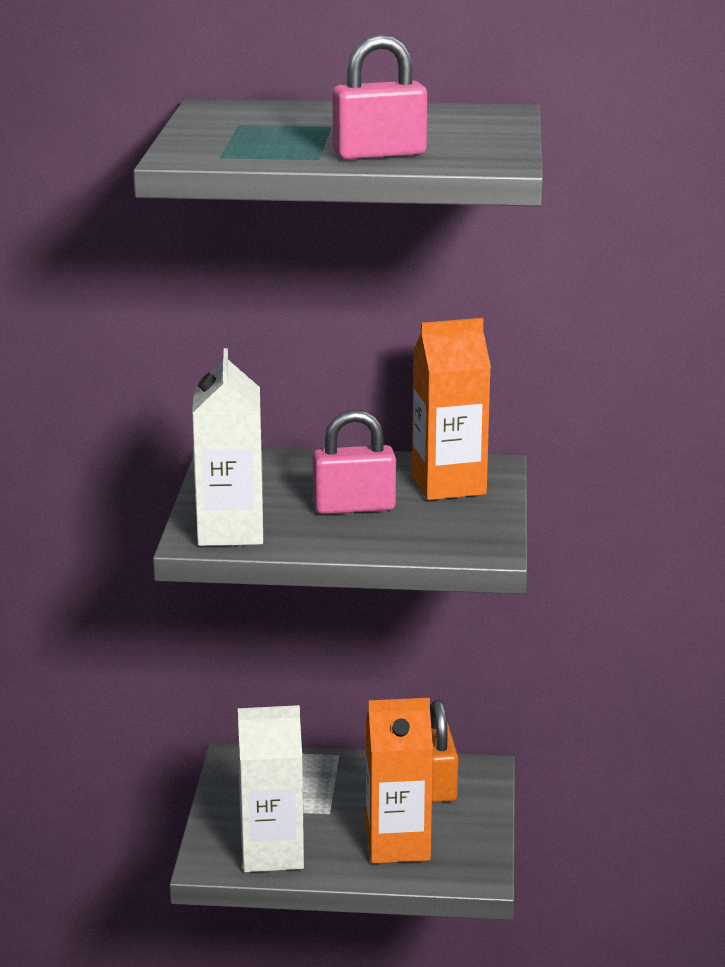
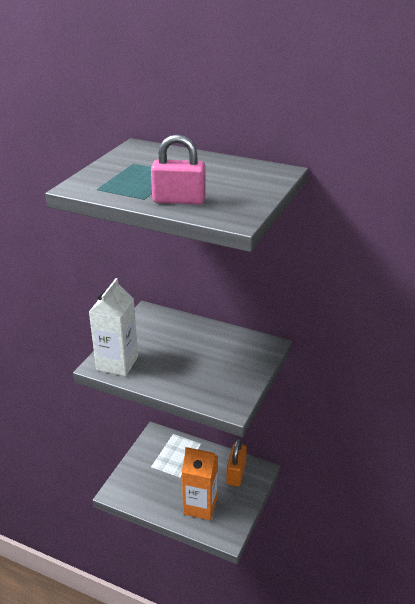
camera: 20 degrees right, 10 degrees up
(272, 853) = (143, 495): white carton -> none
(354, 507) = (185, 359): pink padlock -> none
(448, 485) = (240, 354): orange carton -> none

